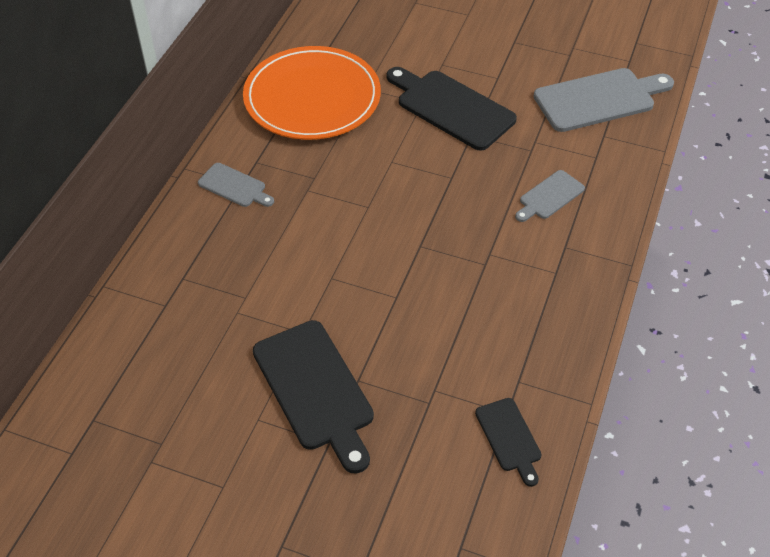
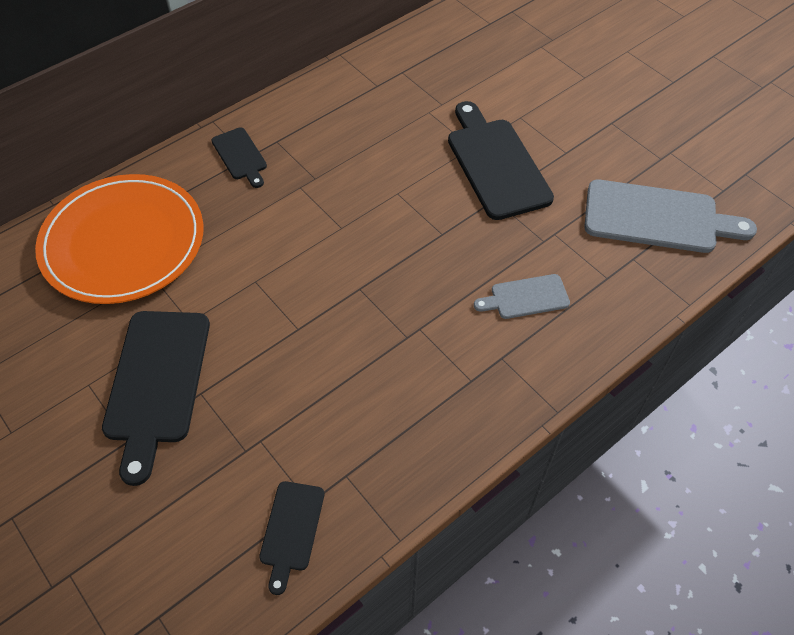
camera: 30 degrees right, 5 degrees up
(234, 186) = (240, 156): grey cutting board -> black cutting board
(312, 97) = (372, 101): orange plate -> orange plate (123, 242)

